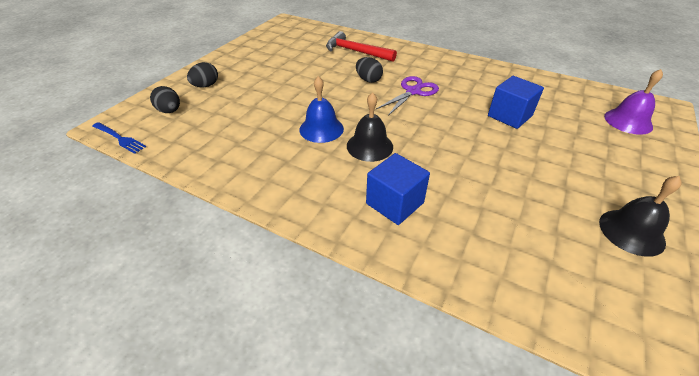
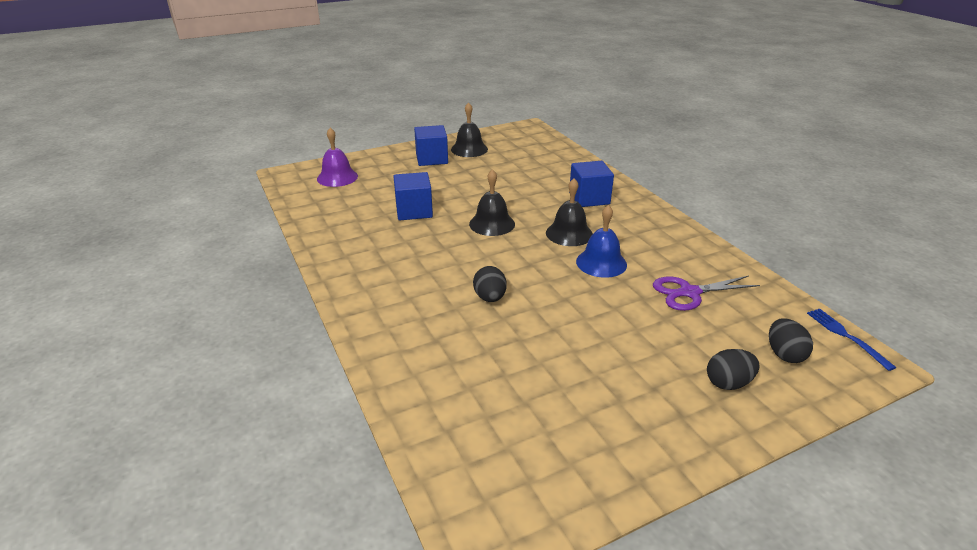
camera: 145 degrees left, 10 degrees down
(356, 52) = (446, 355): red hammer -> none
(413, 91) = (461, 263): purple scissors -> purple scissors (689, 293)
(438, 129) = (492, 224): none -> black bell
(624, 188) = (432, 159): none -> blue cube

